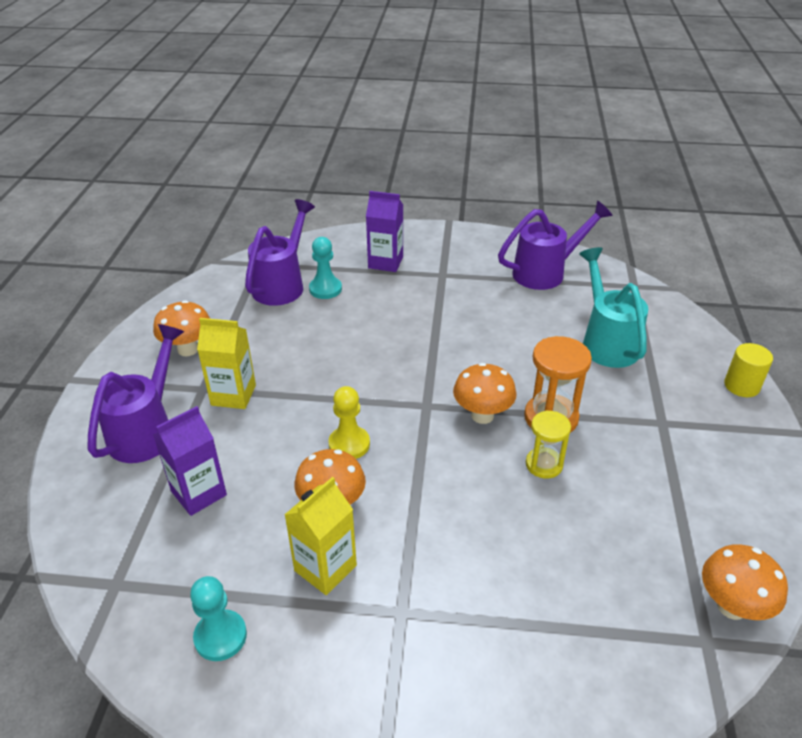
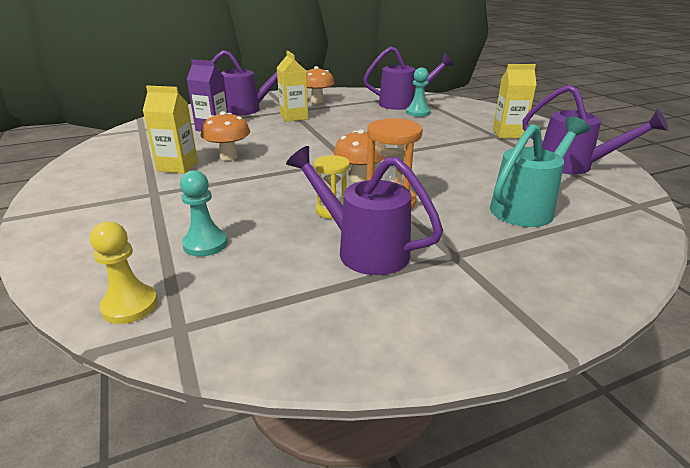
camera: 60 degrees right, 10 degrees down
(220, 636) = (117, 155): turquoise pawn -> turquoise pawn (205, 244)
(349, 444) = (285, 149): yellow pawn -> yellow pawn (130, 306)
(385, 262) = (475, 119): purple carton -> none
(444, 264) = (508, 134): none -> yellow carton
(629, 472) = (363, 249): none -> purple watering can
(731, 606) = (232, 338): orange mushroom -> none
(741, 386) = (588, 296): yellow cylinder -> none

